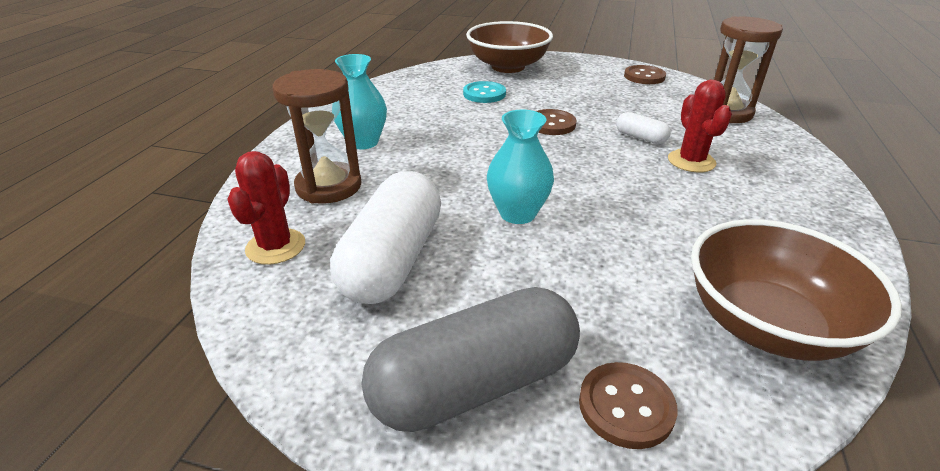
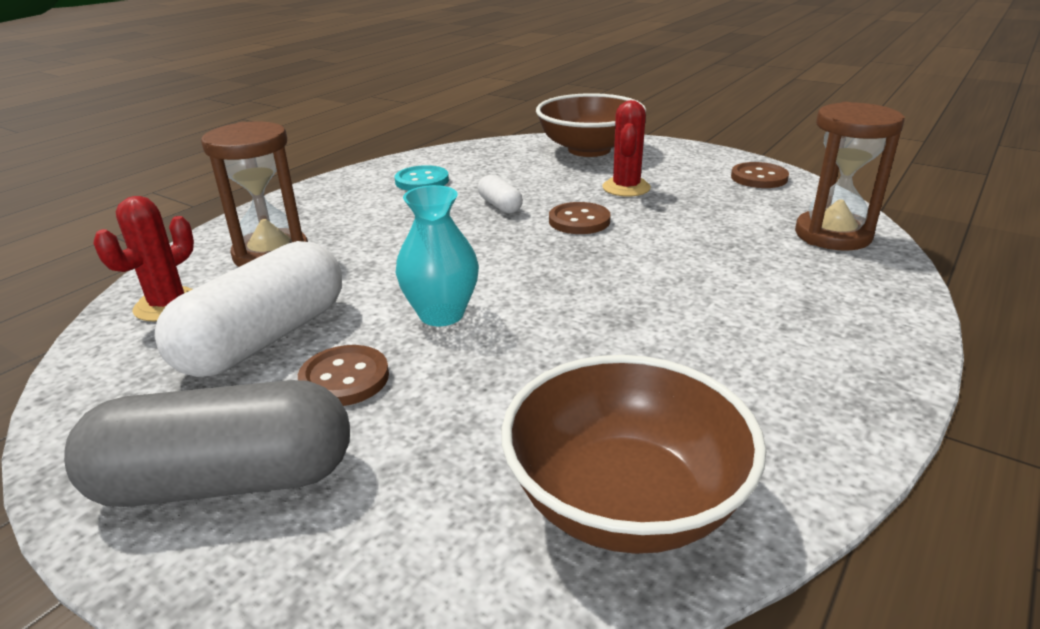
camera: 20 degrees right, 5 degrees down
(363, 142) = (348, 214): turquoise vase -> none
(484, 94) = (530, 178): turquoise button -> turquoise button (422, 181)
(626, 406) = (359, 547): brown button -> brown button (344, 378)
(640, 138) = (679, 251): white capsule -> white capsule (500, 205)
(691, 161) = (721, 288): red cactus -> red cactus (626, 188)

